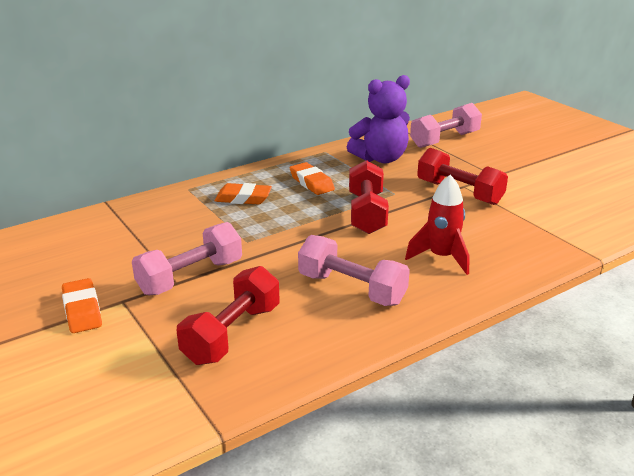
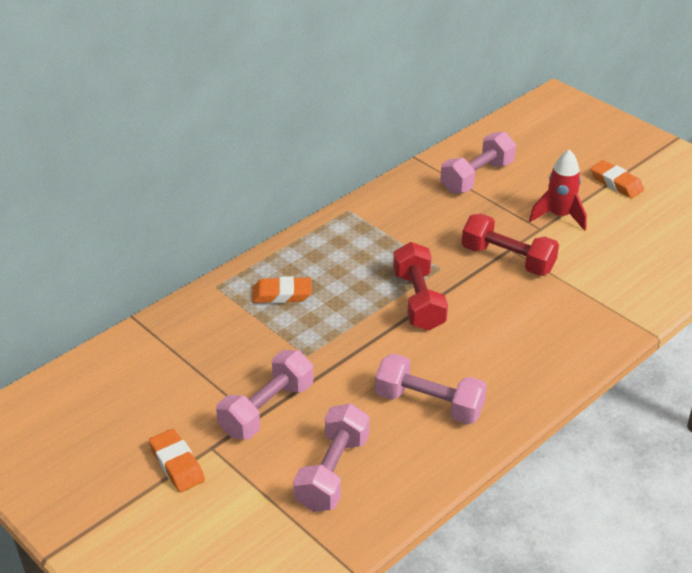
camera: 10 degrees left, 10 degrees up
(232, 334) = (332, 472): red dumbbell -> pink dumbbell
(311, 183) = (348, 262): orange eraser -> orange eraser (616, 183)
(380, 158) = (413, 215): purple teddy bear -> none
(441, 257) = (506, 353): red rocket -> red rocket (559, 216)

